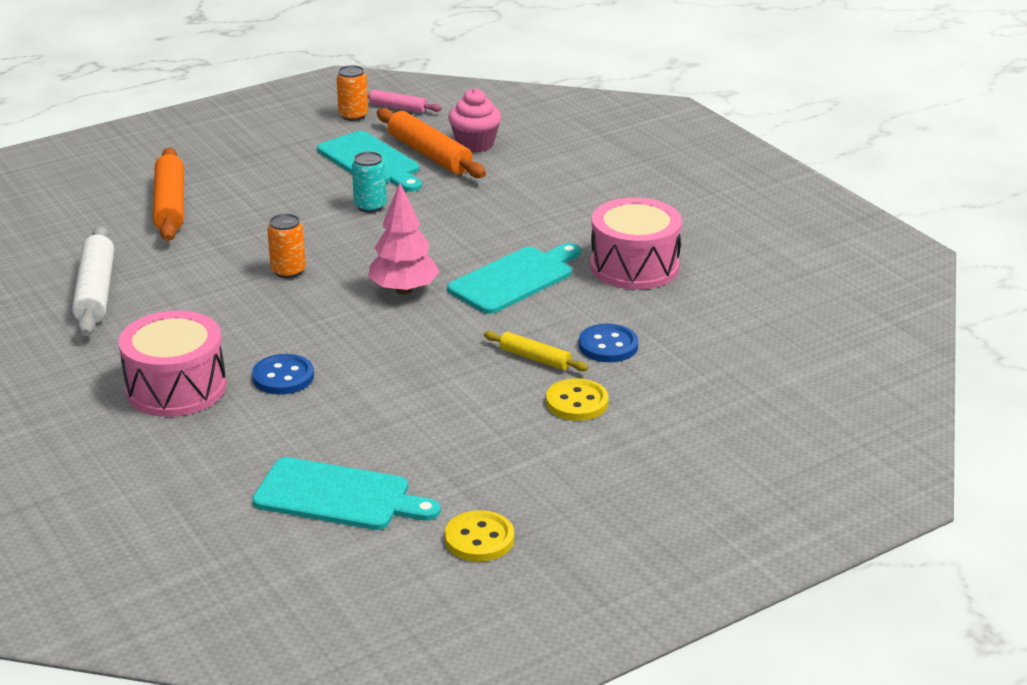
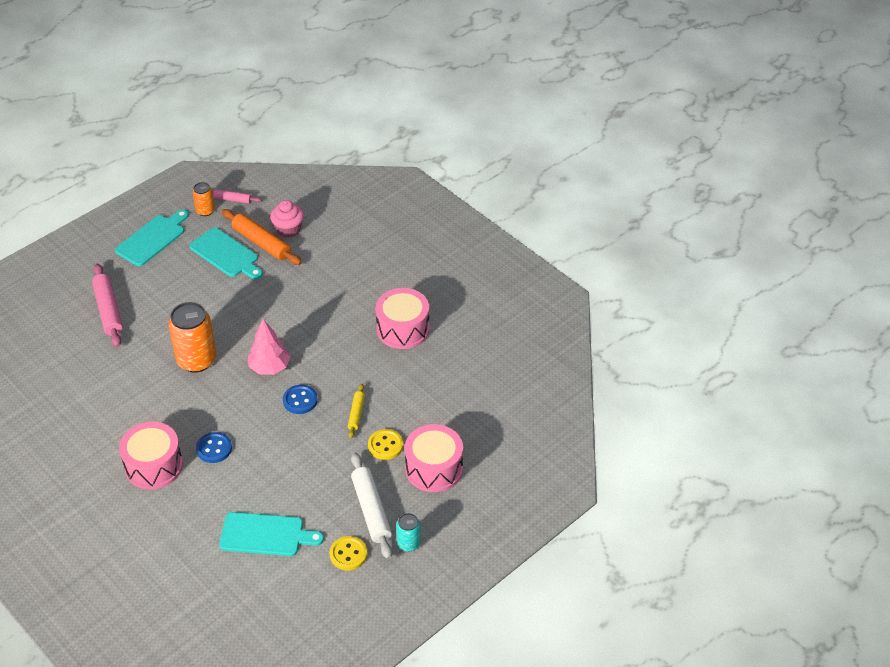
camera: 10 degrees left, 15 degrees up
(95, 292) = (83, 393): white rolling pin -> white rolling pin (371, 510)
(170, 205) = (108, 310): orange rolling pin -> pink rolling pin
(288, 271) = (196, 360): orange can -> orange can, size x1.92
(370, 206) = (234, 296): turquoise can -> turquoise can (408, 543)
(515, 279) = (334, 349): turquoise cutting board -> turquoise cutting board (152, 239)
(535, 358) = (356, 414): yellow rolling pin -> yellow rolling pin turned 75 degrees clockwise
(608, 346) = (396, 398): blue button -> blue button (300, 400)
(657, 440) = (434, 468): none -> pink drum

